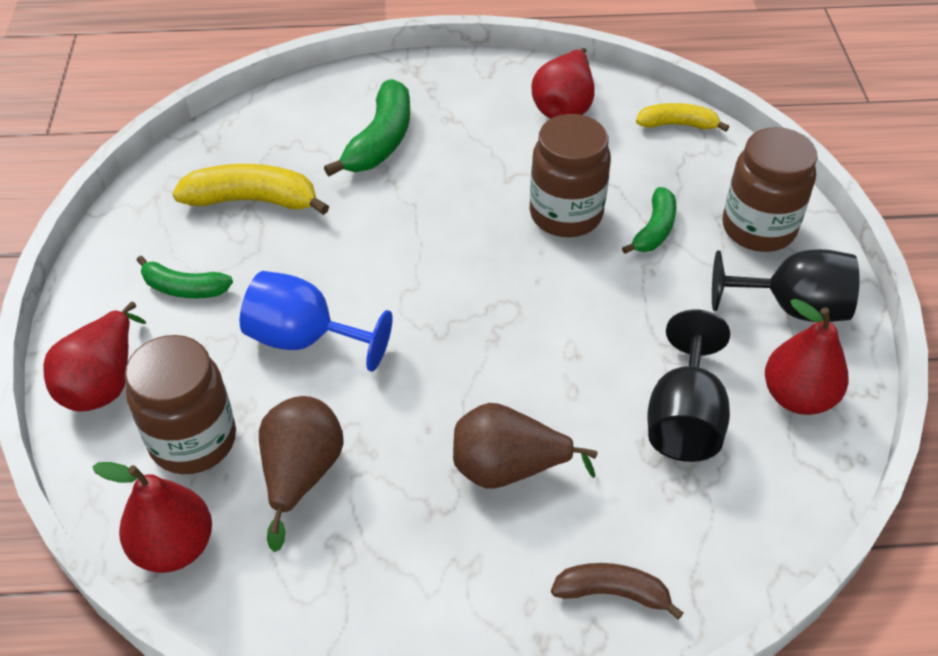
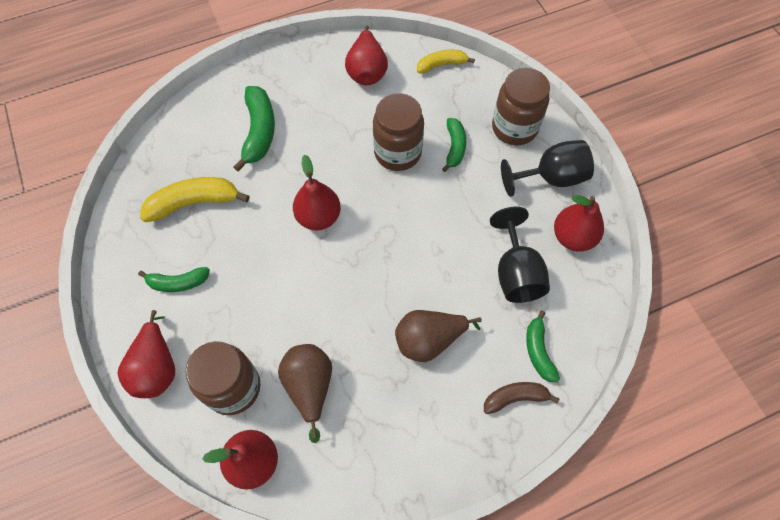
camera: 20 degrees left, 15 degrees up
(305, 339) = (272, 294): blue goblet -> none
(415, 263) = (318, 217): none -> red pear
(678, 538) = (538, 351): none -> green banana

